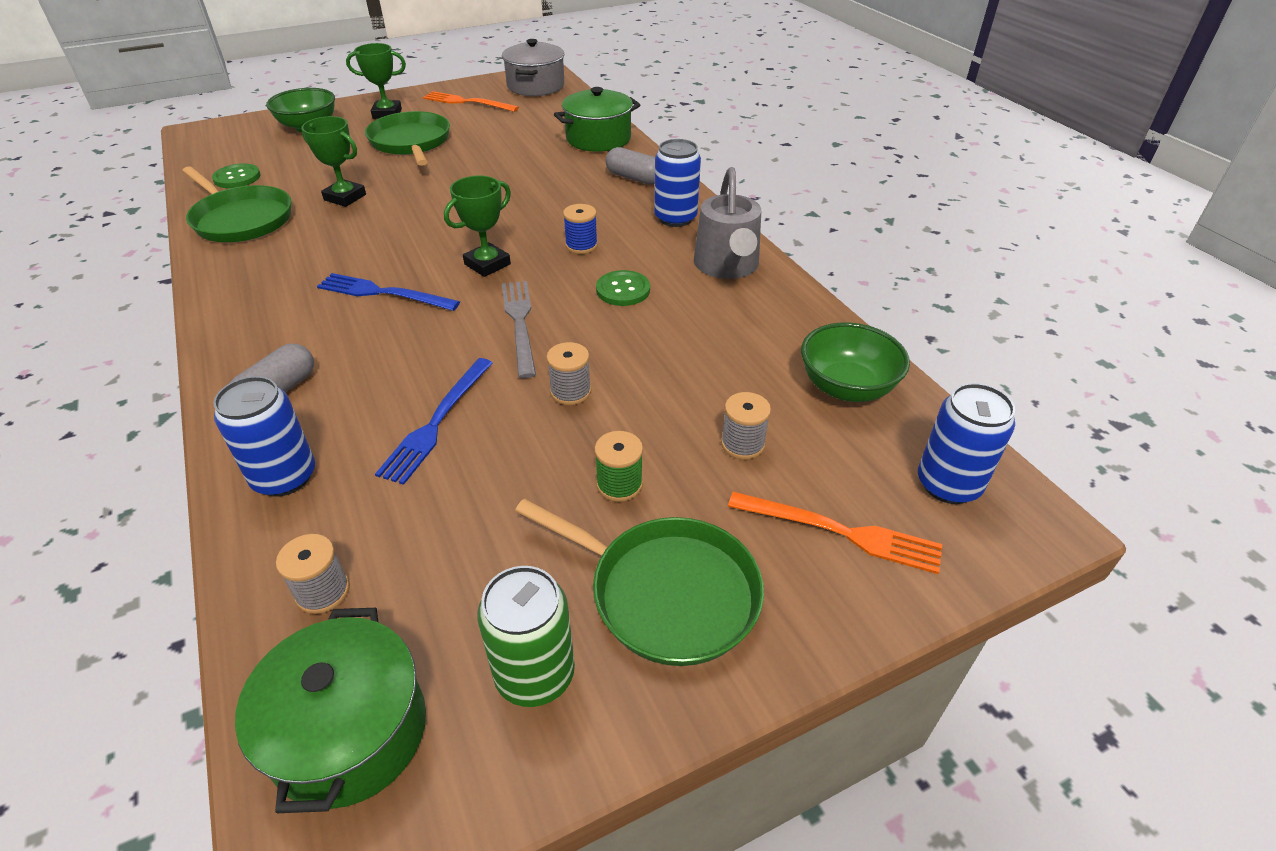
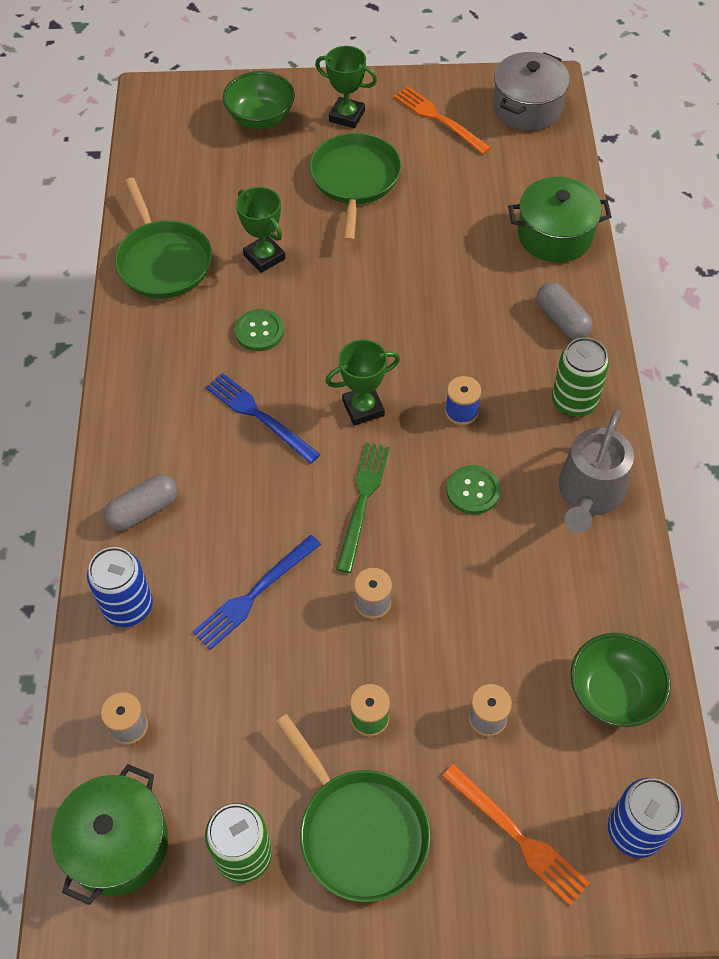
camera: 25 degrees right, 15 degrees up
(237, 178) = (173, 190): green button -> green button (259, 331)
(520, 323) = (362, 501): grey fork -> green fork
(675, 218) = (574, 401): blue can -> green can

